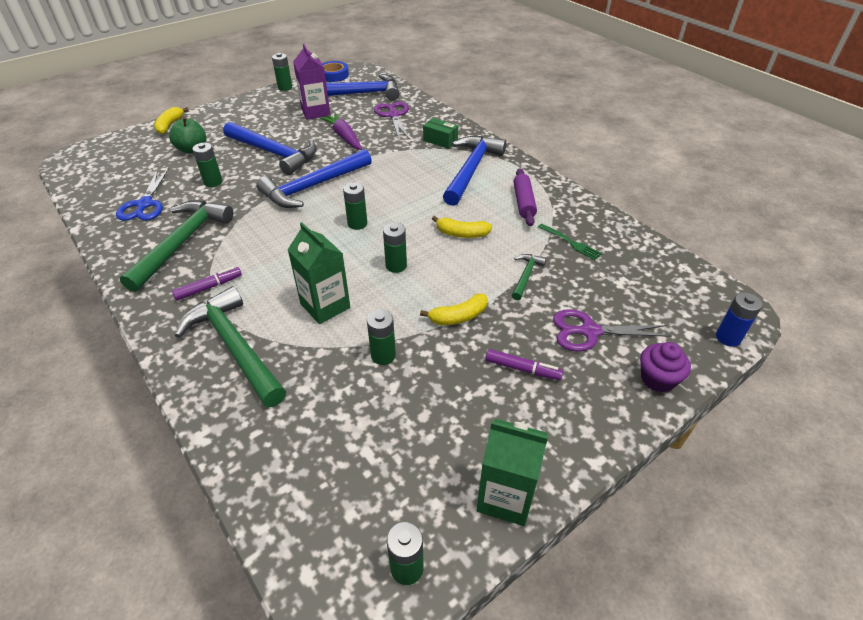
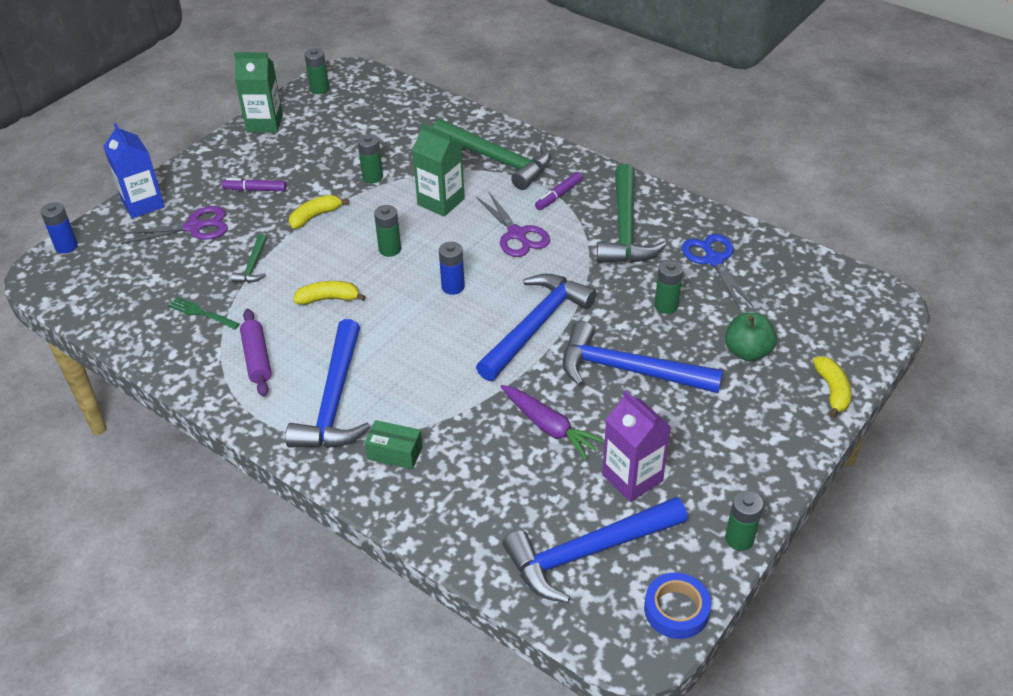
camera: 165 degrees right, 0 degrees up
(357, 224) = (453, 287): green battery -> blue battery
(393, 115) = (494, 500): purple scissors -> purple scissors (517, 234)
(657, 379) = (143, 204): purple cupcake -> blue carton

